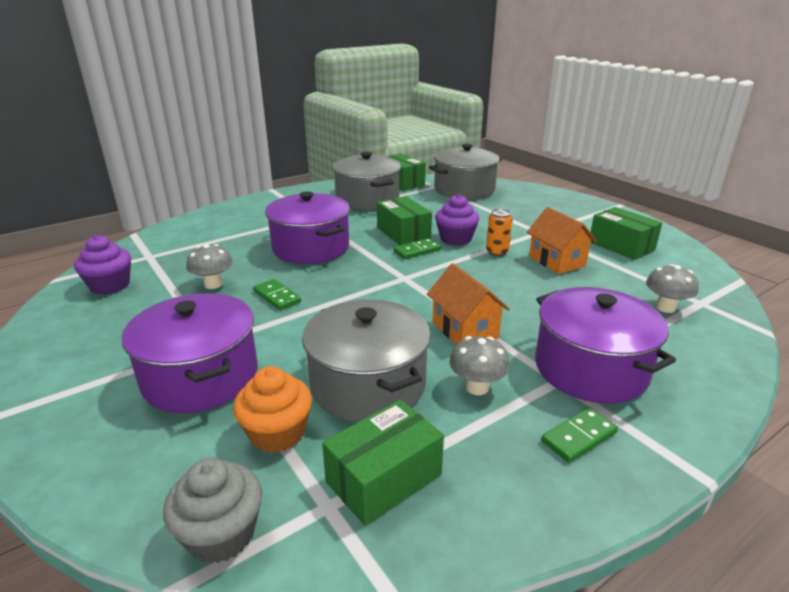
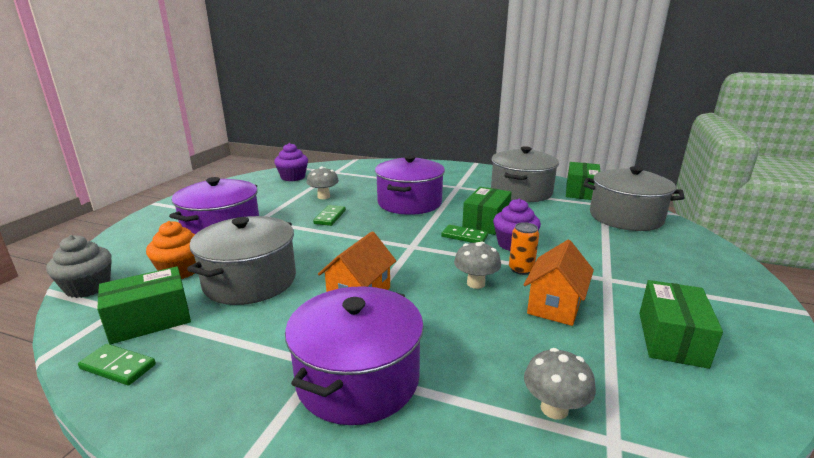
camera: 55 degrees right, 5 degrees down
(384, 478) = (150, 320): green box -> green box turned 45 degrees counterclockwise
(477, 387) = (279, 324): grey mushroom -> grey mushroom (476, 283)
(578, 437) = (239, 397): green domino -> green domino (118, 366)

